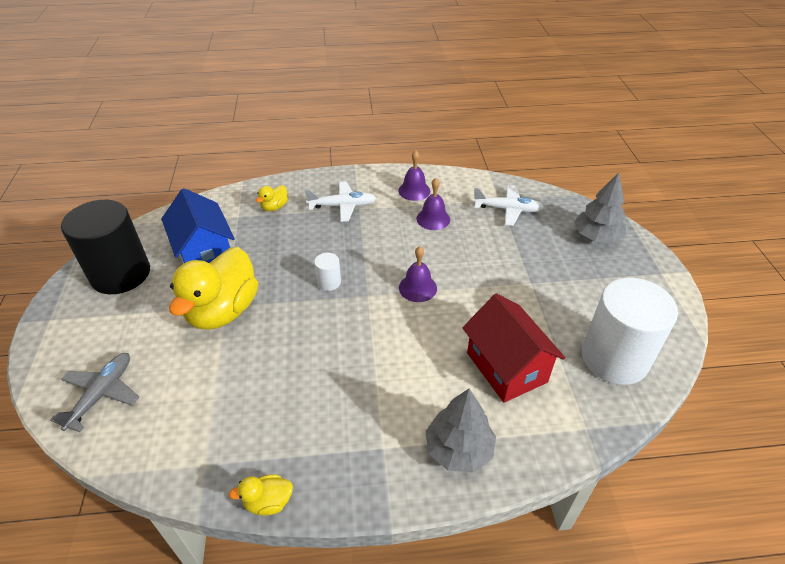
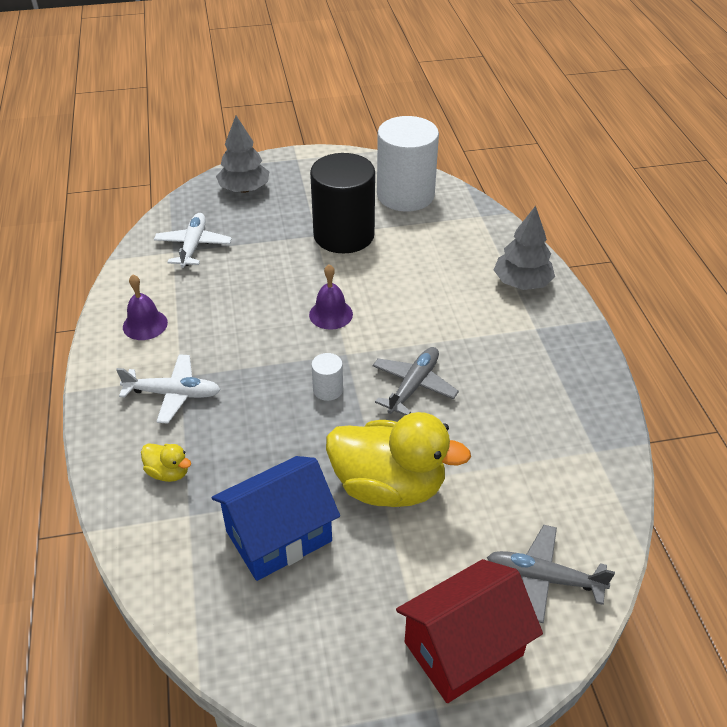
camera: 95 degrees left, 0 degrees up
(120, 274) = (329, 641): black cylinder -> black cylinder (344, 235)
(268, 502) = (613, 396): yellow duck -> none
(321, 335) = (413, 386): none -> grey plane
(342, 206) = (173, 394): white plane -> white plane turned 105 degrees clockwise
(433, 219) = (207, 305): purple bell -> none
(506, 367) = (429, 254): red house -> red house (463, 648)

